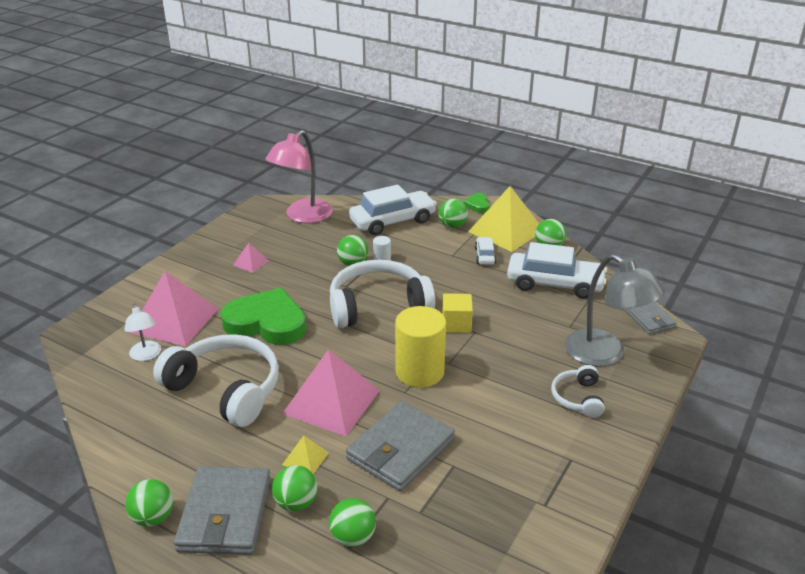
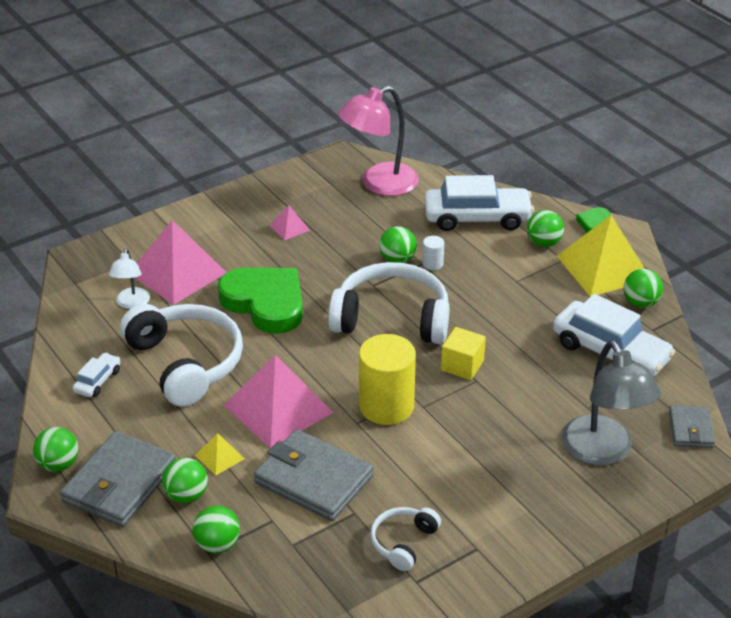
camera: 25 degrees right, 5 degrees up
(400, 449) = (314, 479): grey wallet -> grey wallet turned 60 degrees clockwise
(485, 256) = (554, 293): white car -> white car (98, 381)
(578, 398) = (533, 489): white headphones -> white headphones (403, 542)

